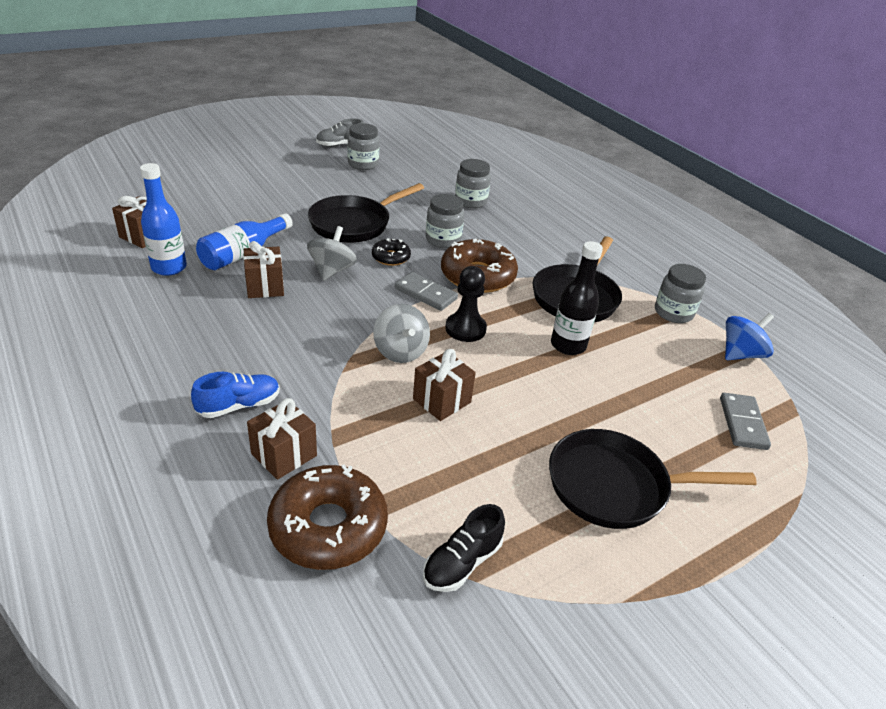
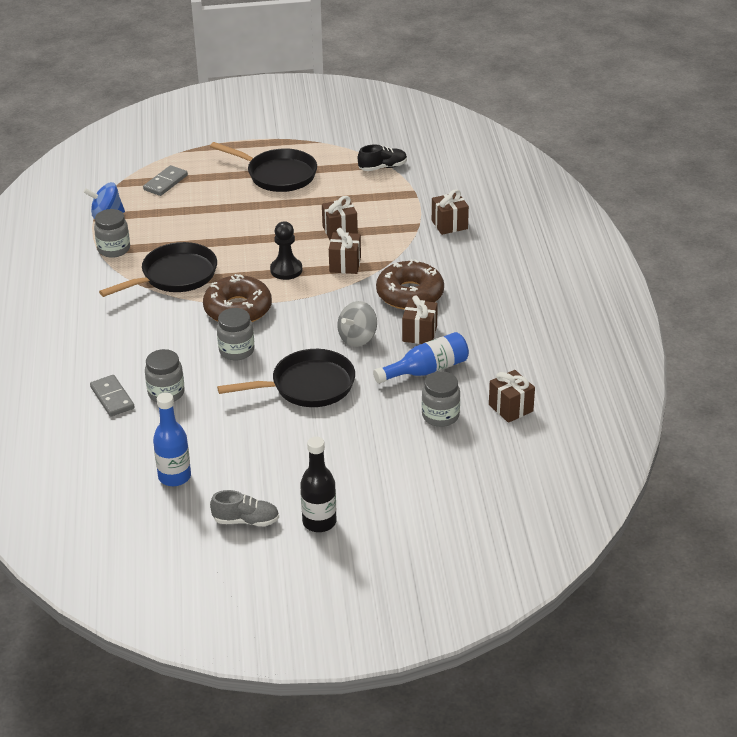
camera: 150 degrees left, 0 degrees up
(169, 267) = (493, 368): blue bottle -> blue bottle (174, 477)
(239, 405) = (467, 254): blue shoe -> none
(328, 527) = (439, 192): brown donut -> brown donut (410, 294)
(363, 164) = (241, 476): grey jar -> grey jar (440, 416)
(391, 257) = (298, 341): black donut -> none
(400, 351) = (345, 264): grey spinning top -> brown gift
(425, 294) = (294, 302): grey domino -> grey domino (112, 398)
(568, 345) = (223, 244): black bottle -> black bottle (319, 522)

